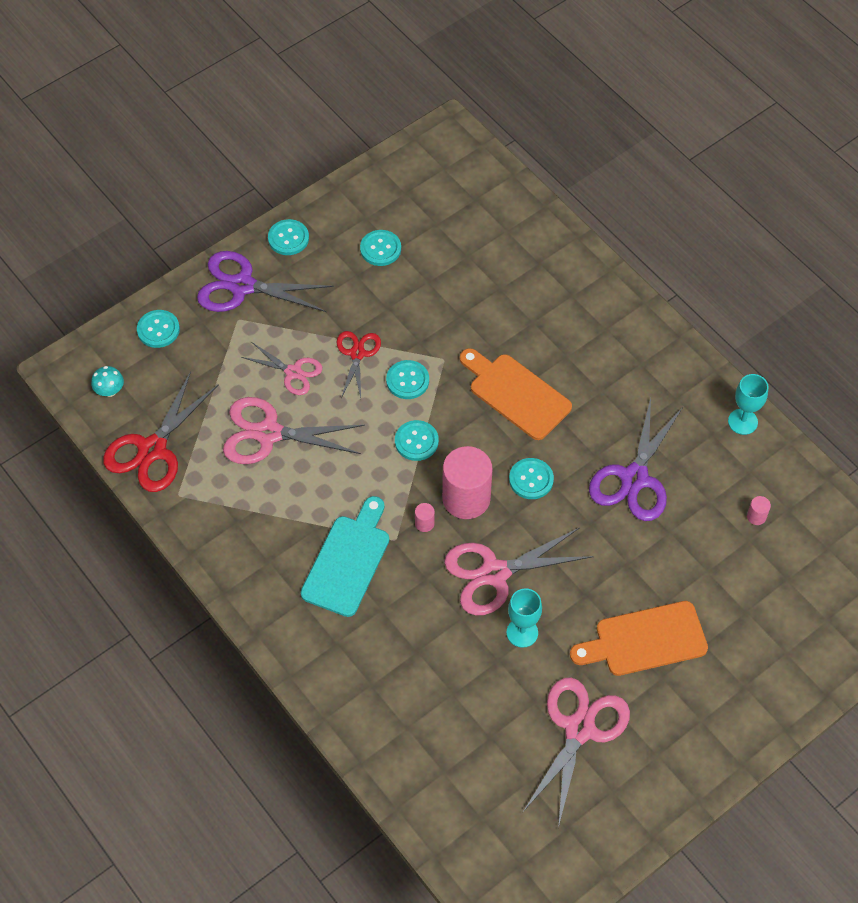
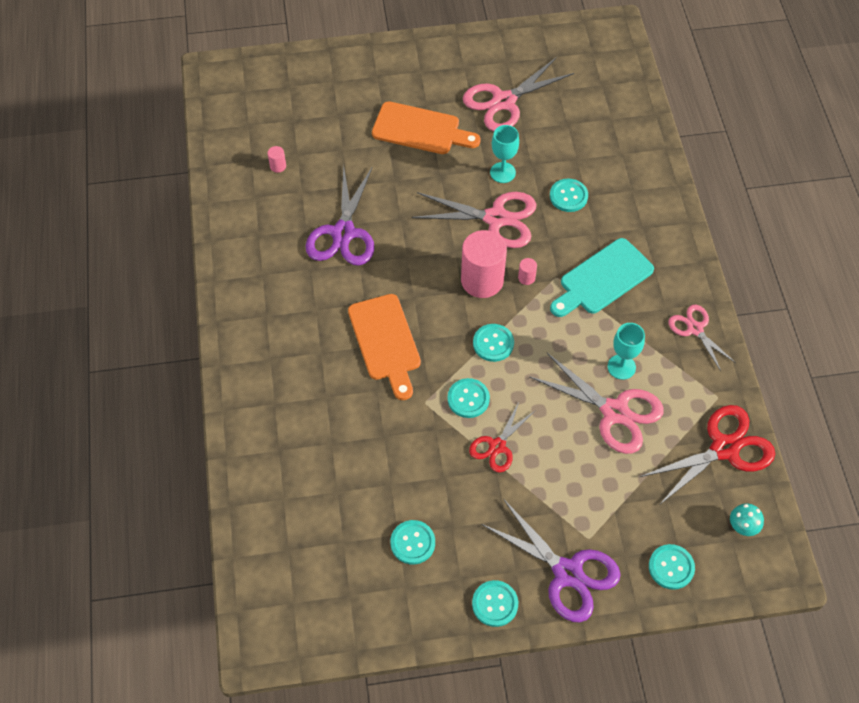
camera: 150 degrees left, 0 degrees up
(293, 372) = (564, 458): pink scissors -> pink scissors (695, 329)
(531, 479) = (422, 270): turquoise button -> turquoise button (568, 196)
(634, 478) = (343, 233): purple scissors -> purple scissors turned 135 degrees clockwise
(742, 421) = (228, 233): turquoise goblet -> turquoise goblet (621, 367)

